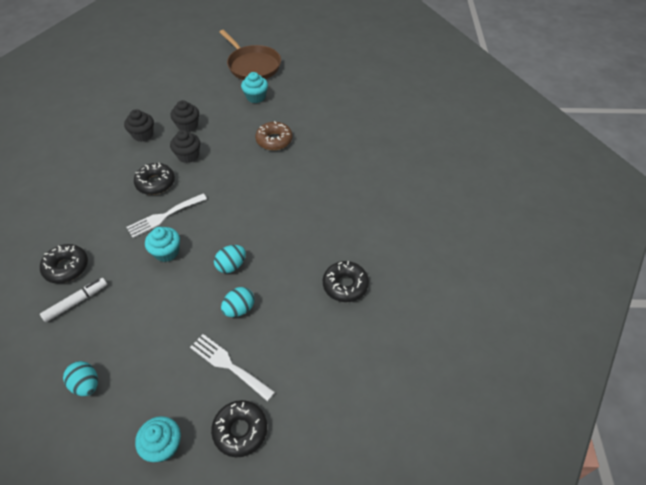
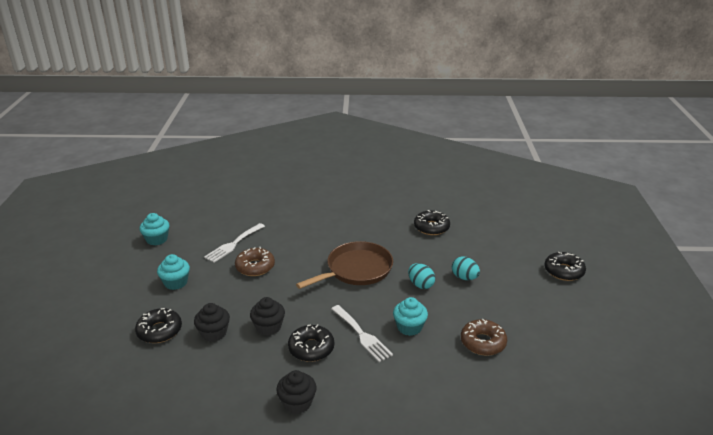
camera: 90 degrees left, 20 degrees down
(66, 267) = (438, 402): black donut -> black donut (159, 331)
(76, 302) = (480, 384): white marker -> none
(86, 384) = (561, 358): turquoise egg -> none
(130, 312) = (483, 342): none -> brown donut
(143, 135) = (221, 372): black cupcake -> black cupcake (297, 403)
(163, 445) = (590, 306): turquoise cupcake -> turquoise cupcake (157, 239)
(228, 365) = (516, 280): white fork -> white fork (233, 244)
(252, 65) = (110, 288): brown pan -> brown pan (356, 269)

